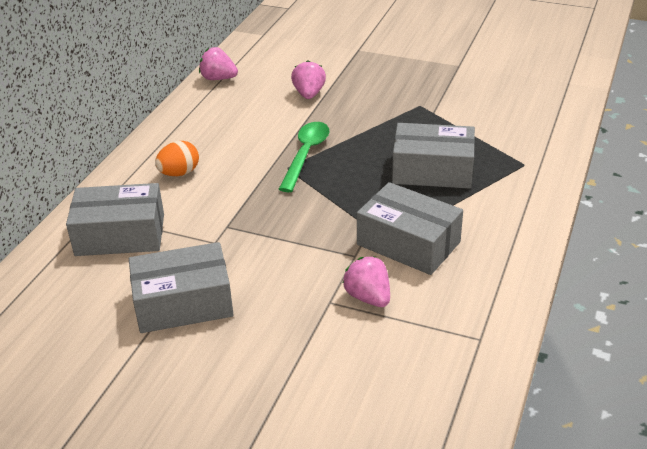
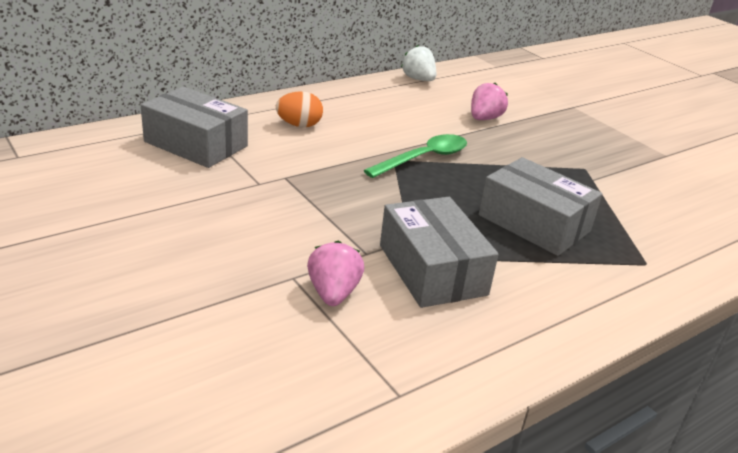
camera: 30 degrees right, 5 degrees down
(183, 303) = (172, 212): grey box -> none
(218, 78) = (418, 79): pink strawberry -> white strawberry

